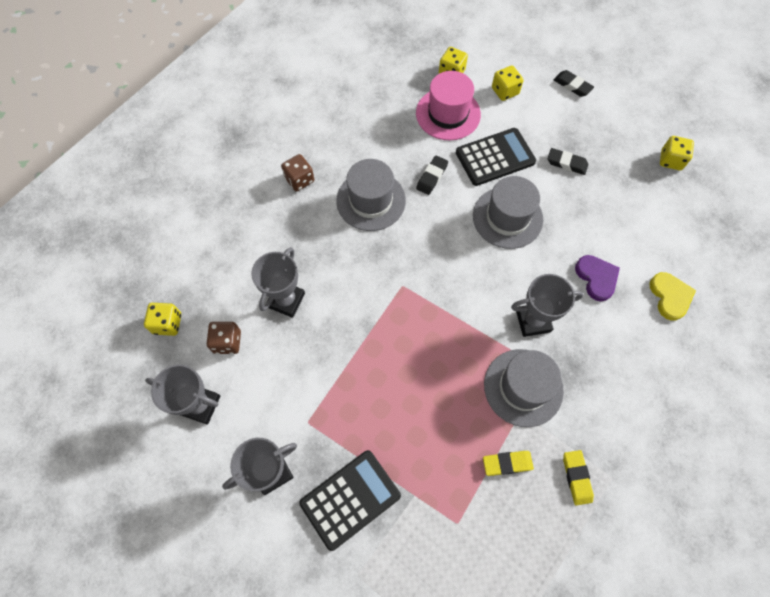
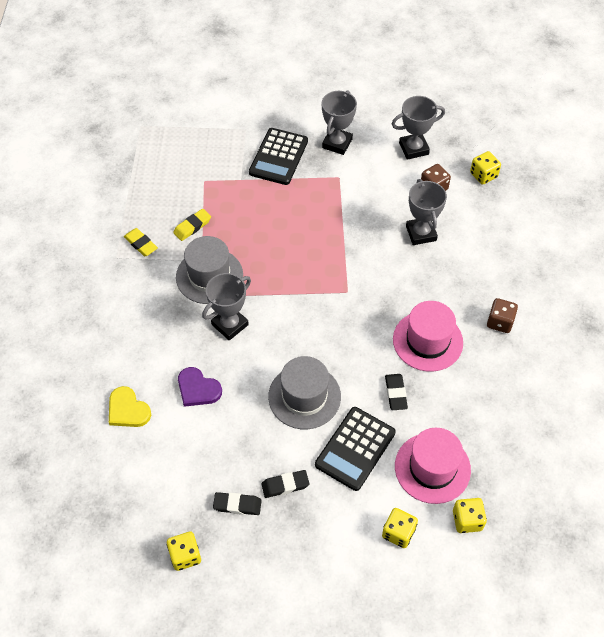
camera: 145 degrees right, 10 degrees down
(371, 200) = (427, 341): grey hat -> pink hat
(572, 85) = (335, 588): black eraser -> black eraser (237, 505)

